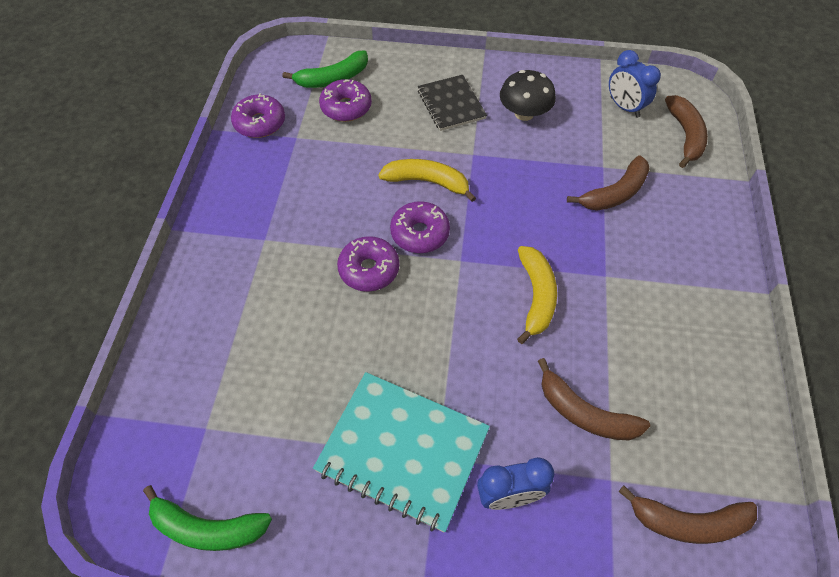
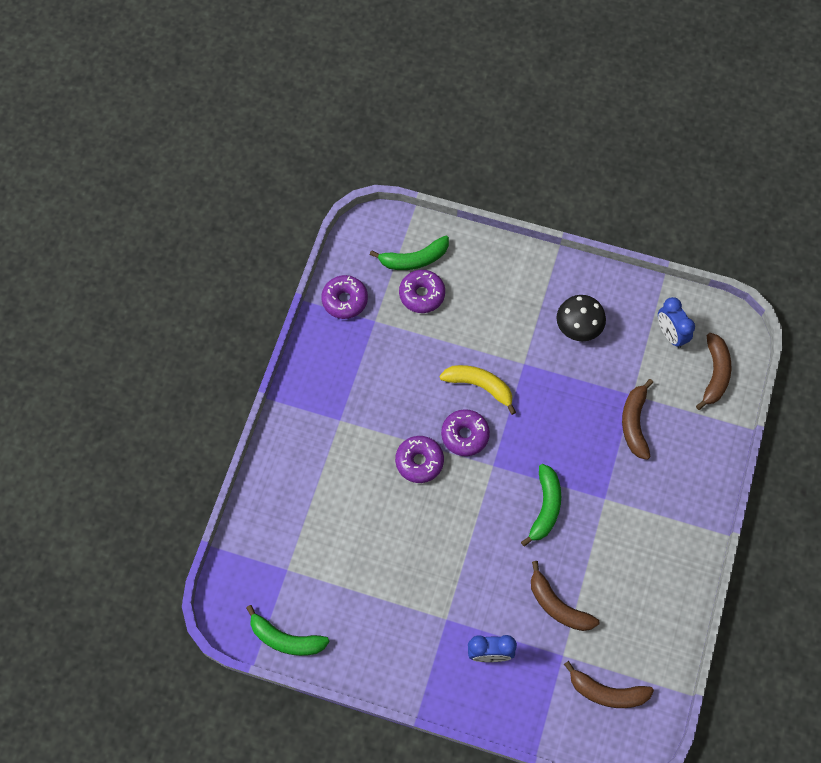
camera: 10 degrees right, 10 degrees up
(402, 451) = (422, 610): turquoise notebook -> none
(451, 104) = (515, 306): black notebook -> none
(536, 296) = (545, 507): yellow banana -> green banana
(614, 193) = (634, 423): brown banana -> brown banana turned 120 degrees clockwise

